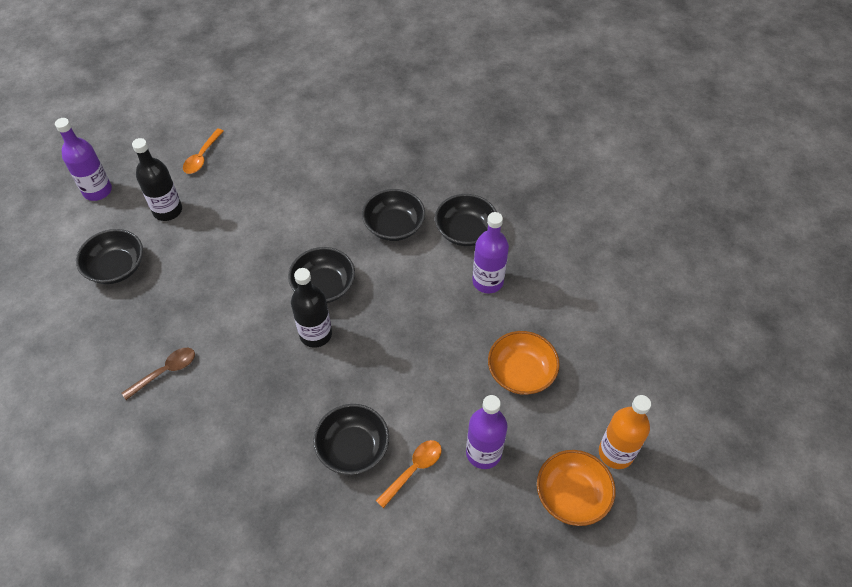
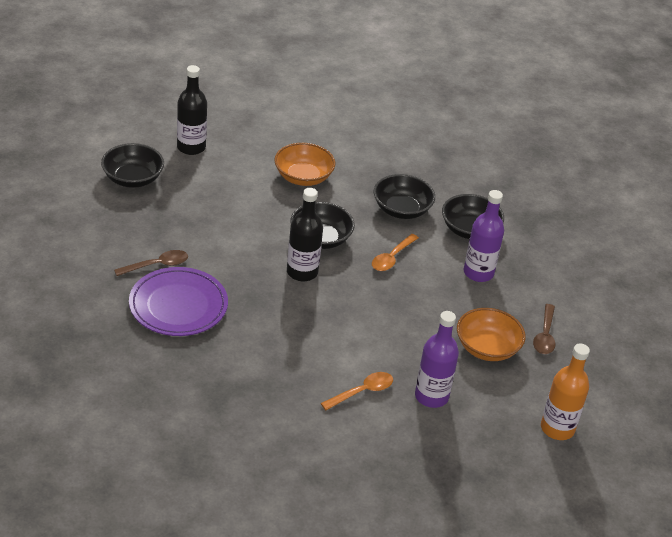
camera: 10 degrees right, 15 degrees down
(97, 191) = (130, 117): purple bottle -> none
(199, 418) = (178, 306): none -> purple plate
(202, 157) = (234, 114): orange spoon -> orange spoon (392, 258)
(353, 448) = (311, 362): black bowl -> none
(571, 339) = (545, 336): none -> brown spoon
(572, 495) = (504, 447): orange bowl -> orange bowl (303, 177)

